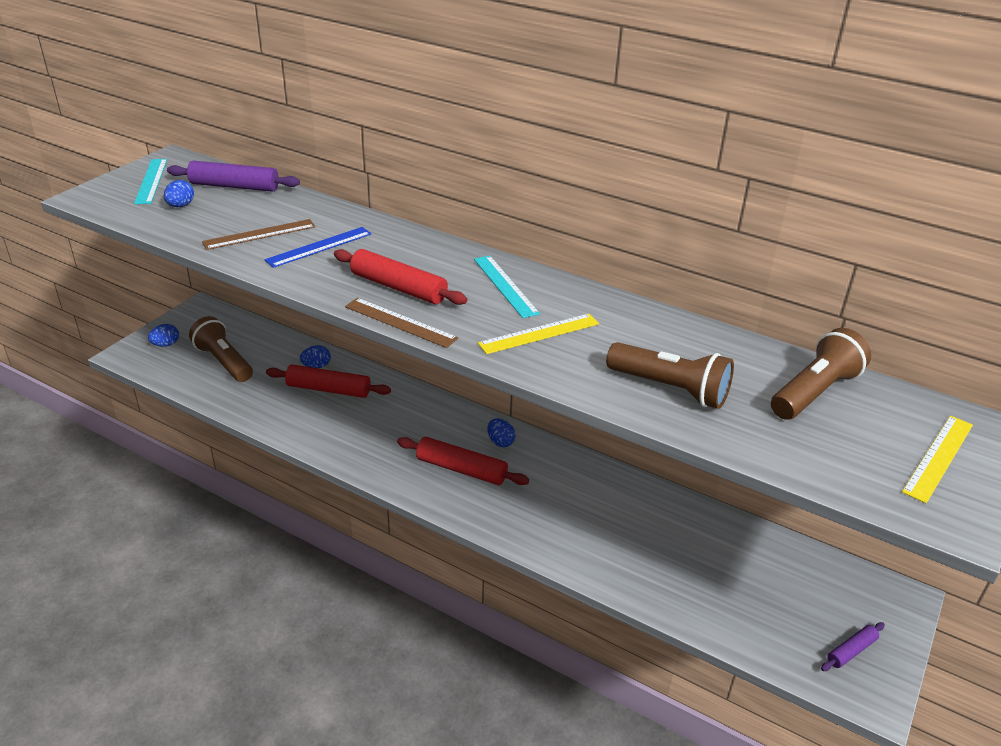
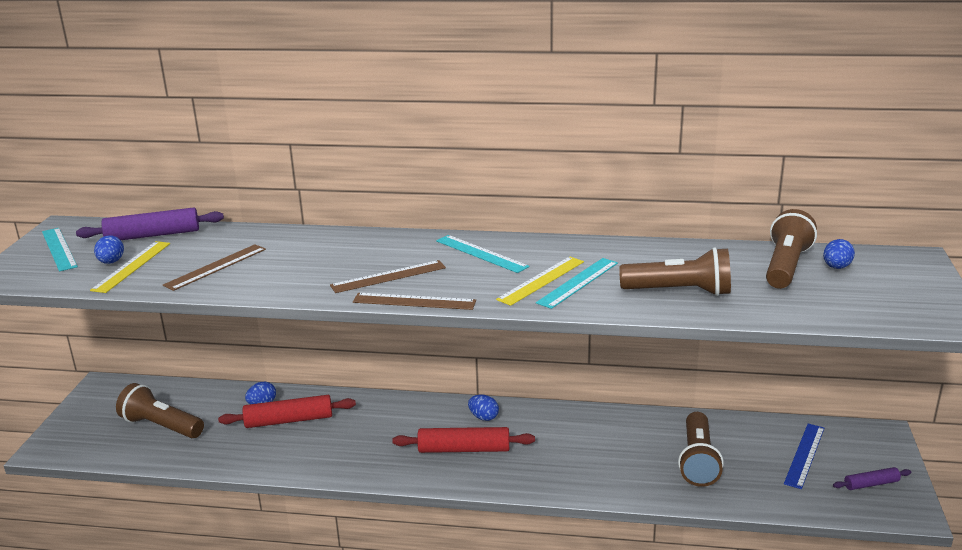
camera: 20 degrees left, 10 degrees down
(165, 344) = (85, 428): blue egg -> blue egg (836, 267)
(319, 247) = (284, 263): blue ruler -> blue ruler (804, 455)
(399, 287) = (388, 276): red rolling pin -> brown ruler
(573, 347) = (578, 282): none -> turquoise ruler
(679, 559) = (697, 461): none -> brown flashlight
(851, 651) = (871, 484): purple rolling pin -> purple rolling pin turned 45 degrees clockwise
(938, 457) = (904, 285): yellow ruler -> yellow ruler (132, 266)

